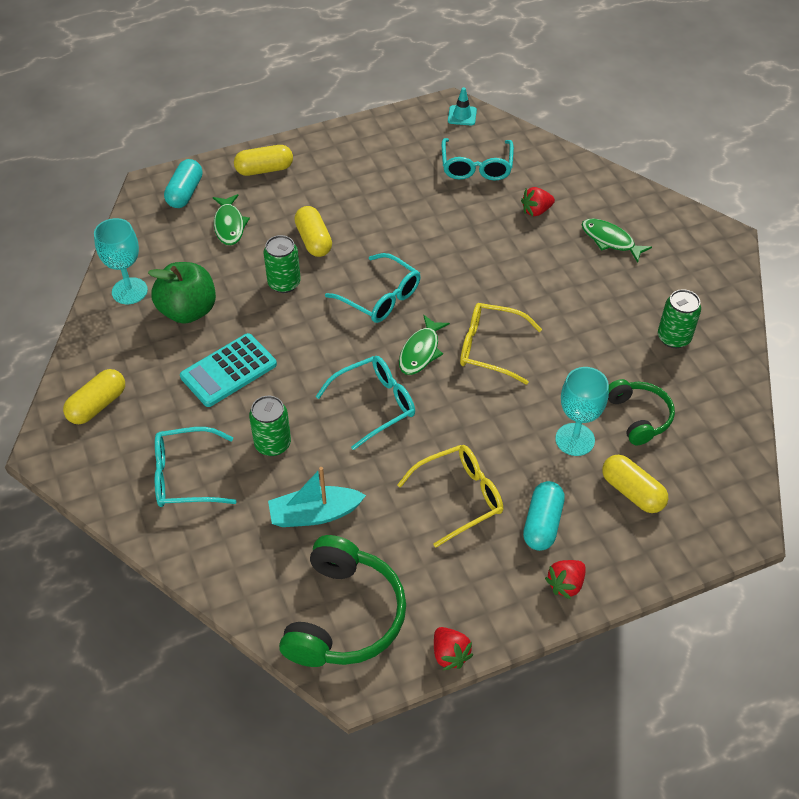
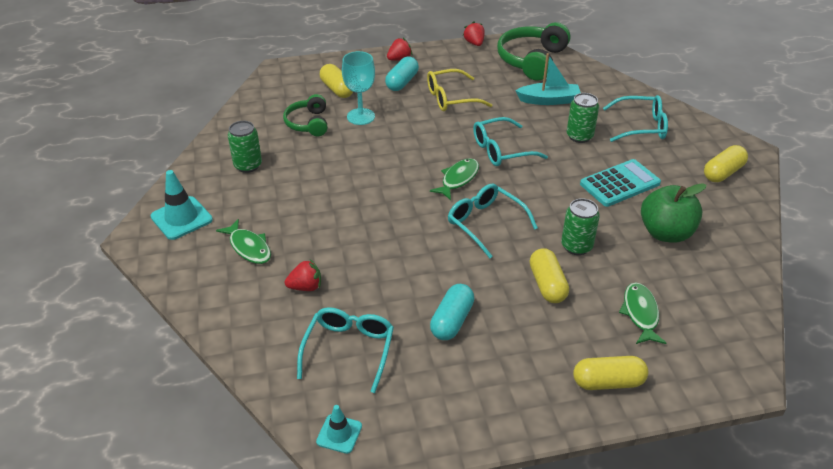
camera: 170 degrees left, 10 degrees down
(129, 291) = (728, 257): turquoise goblet -> none
(185, 193) = (701, 362): turquoise capsule -> turquoise capsule (452, 321)
(490, 348) = (400, 175): yellow glasses -> none
(698, 262) = (181, 218): none -> turquoise traffic cone

